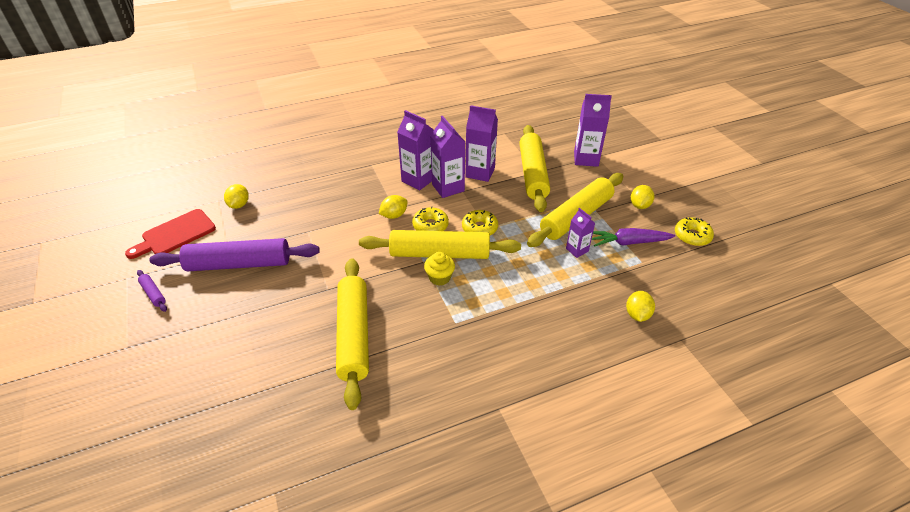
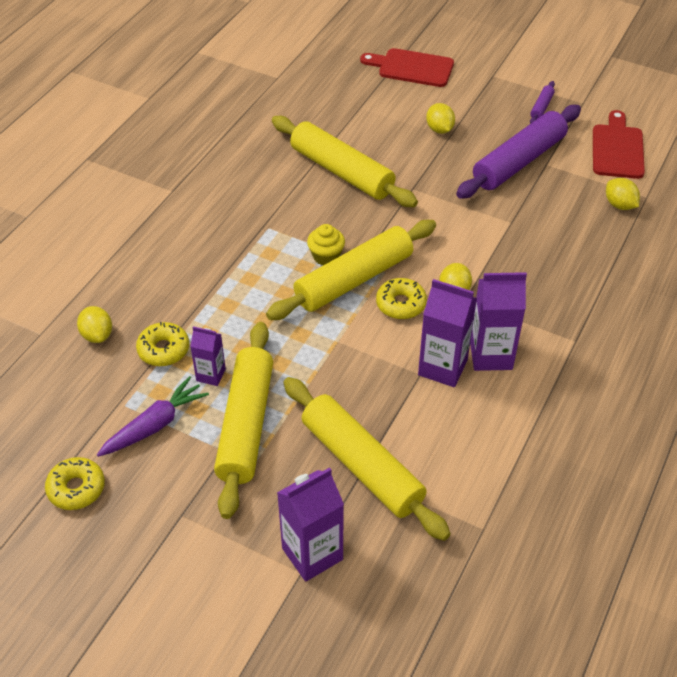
camera: 140 degrees right, 5 degrees up
(153, 293) = (541, 107): purple rolling pin -> purple rolling pin turned 75 degrees counterclockwise
(160, 405) = (412, 68): none -> red cutting board
(479, 228) = (345, 335): yellow donut -> yellow donut (163, 350)
(480, 172) = (432, 419): purple carton -> none
(639, 205) = (174, 502): yellow lemon -> yellow lemon (439, 129)

